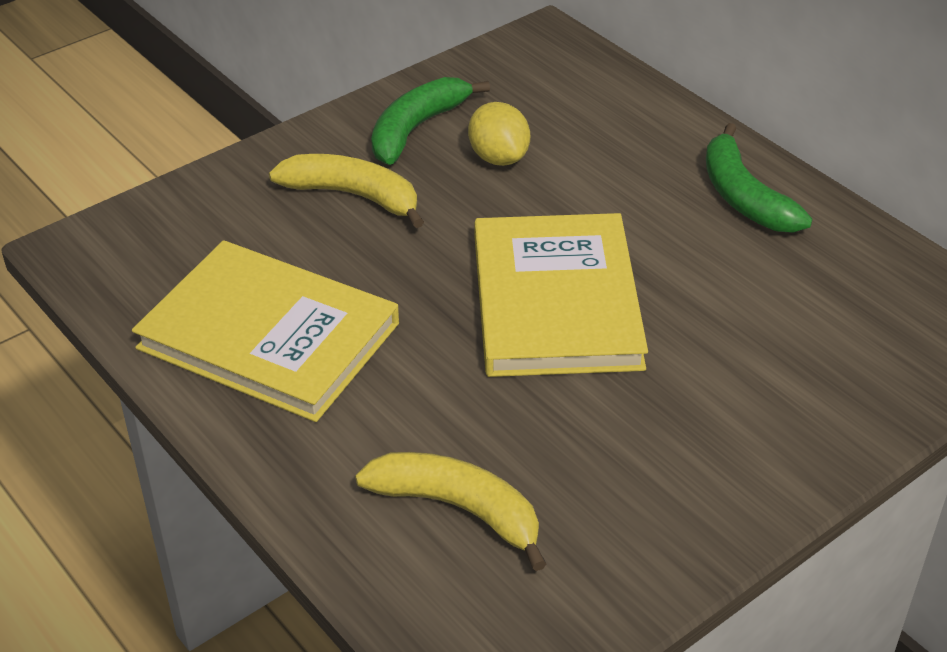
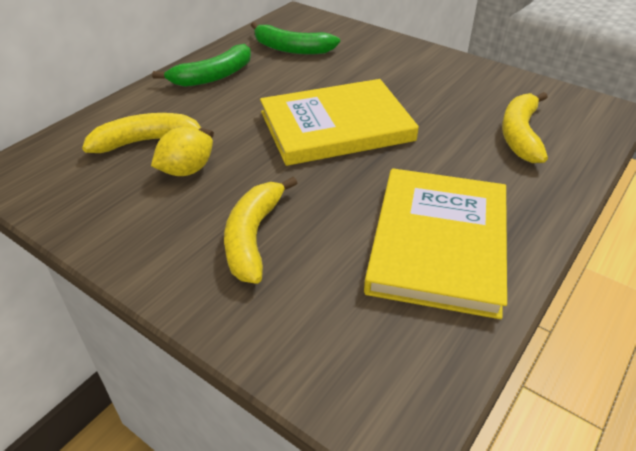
camera: 105 degrees left, 0 degrees up
(416, 129) = (150, 220): green banana -> green banana (291, 49)
(575, 131) = (147, 141): none -> yellow banana

